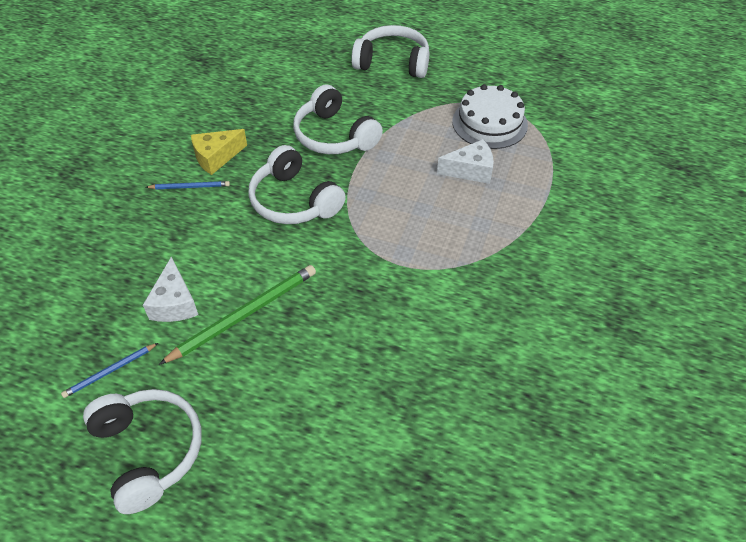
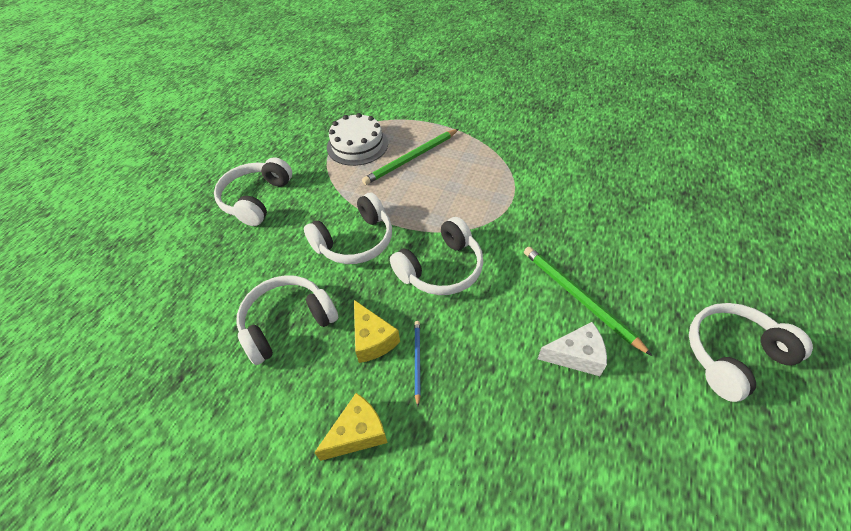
camera: 85 degrees left, 0 degrees up
(110, 371) = (667, 402): blue pencil -> none
(133, 156) = (358, 433): none -> yellow cheese
(240, 105) = (287, 323): none -> white headphones
(470, 170) = (411, 158): white cheese -> green pencil

